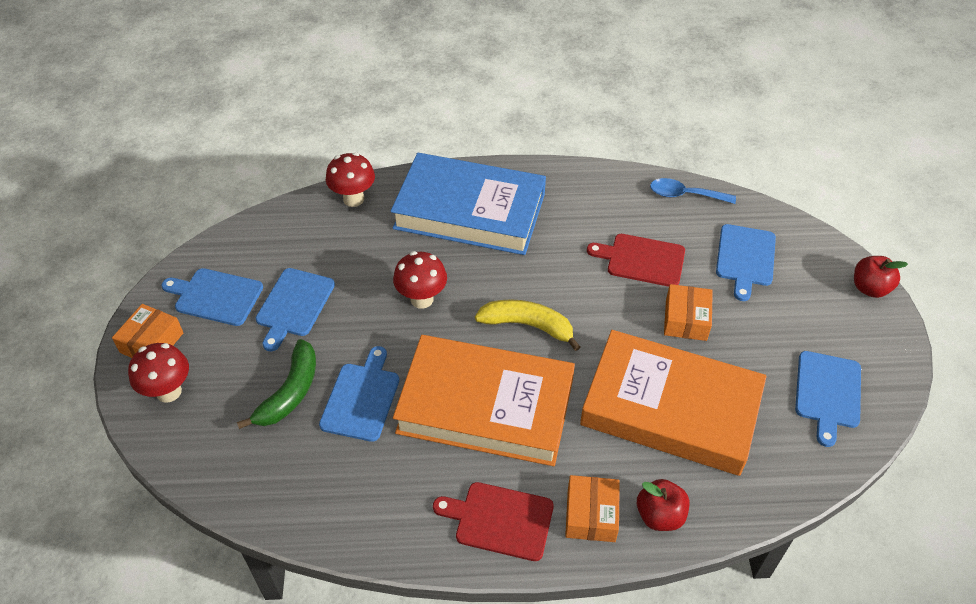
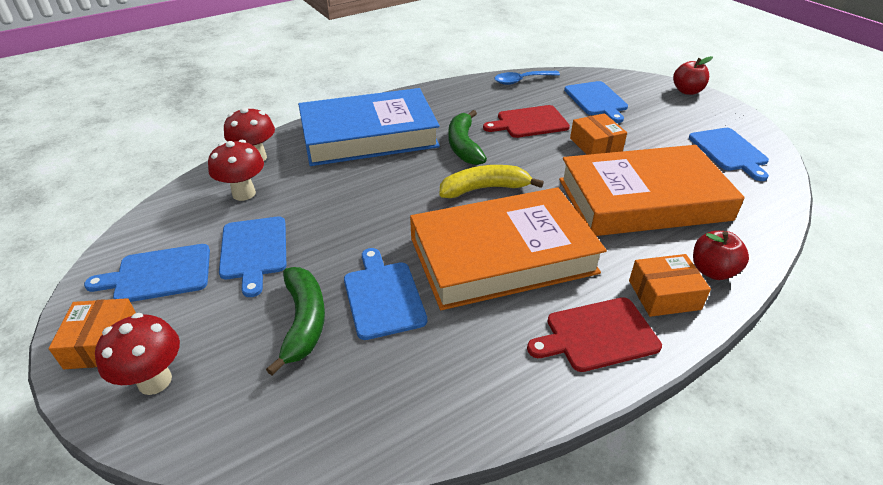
camera: 30 degrees left, 10 degrees down
(422, 299) = (377, 203): red mushroom -> red mushroom (244, 193)
(549, 263) = (463, 146): none -> green banana
(591, 515) = (664, 295): orange box -> orange box turned 75 degrees counterclockwise

